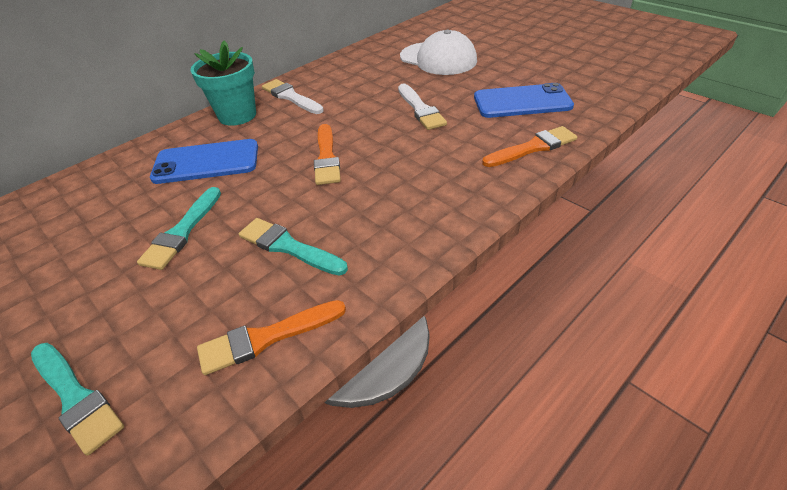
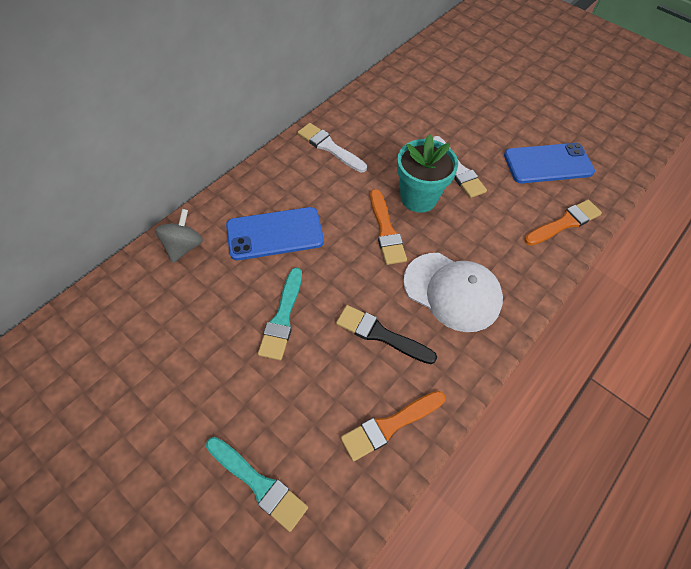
camera: 10 degrees left, 15 degrees up
(107, 174) = (183, 247): none -> grey spinning top
(237, 115) = (284, 171): turquoise flower pot -> turquoise flower pot (418, 198)
(289, 247) = (381, 335): turquoise brush -> black brush
(438, 59) = (461, 98): white cap -> white cap (452, 291)

